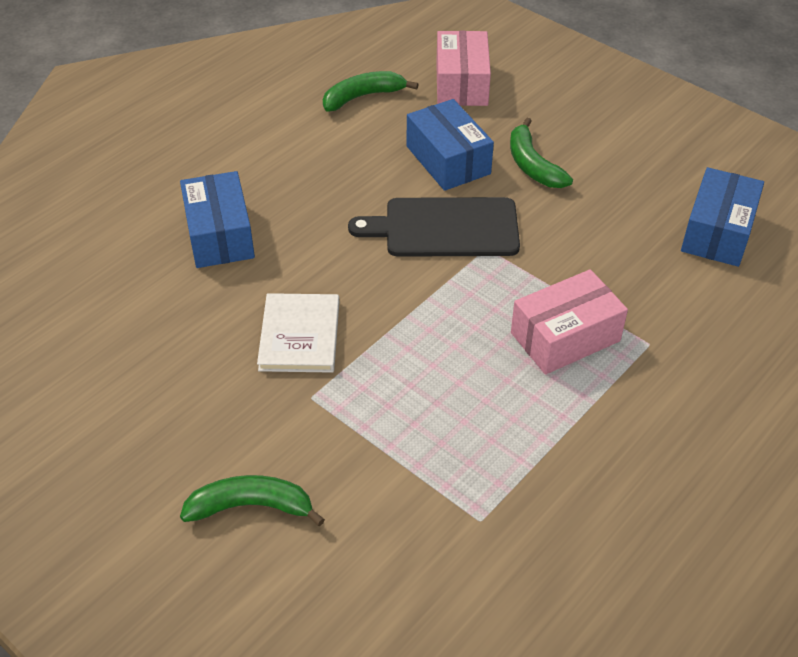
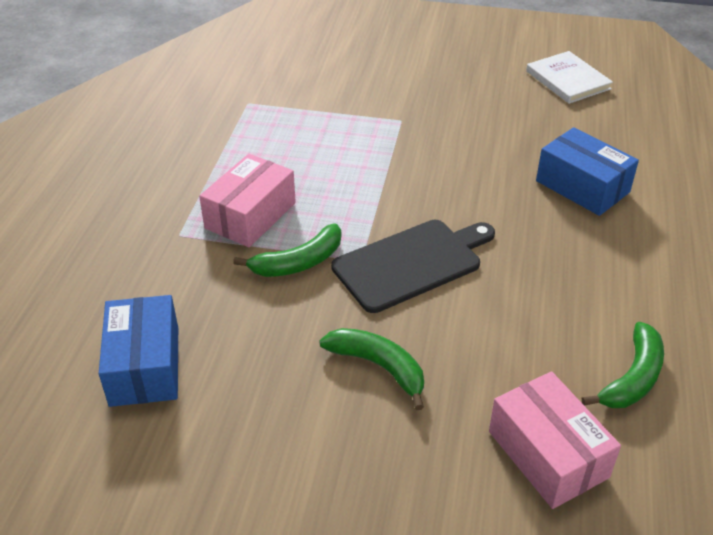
camera: 150 degrees right, 5 degrees down
(251, 506) = (383, 68): green banana -> green banana (299, 262)
(300, 336) = (445, 147): white book -> white book (568, 80)
(448, 160) = (469, 335): blue box -> none

